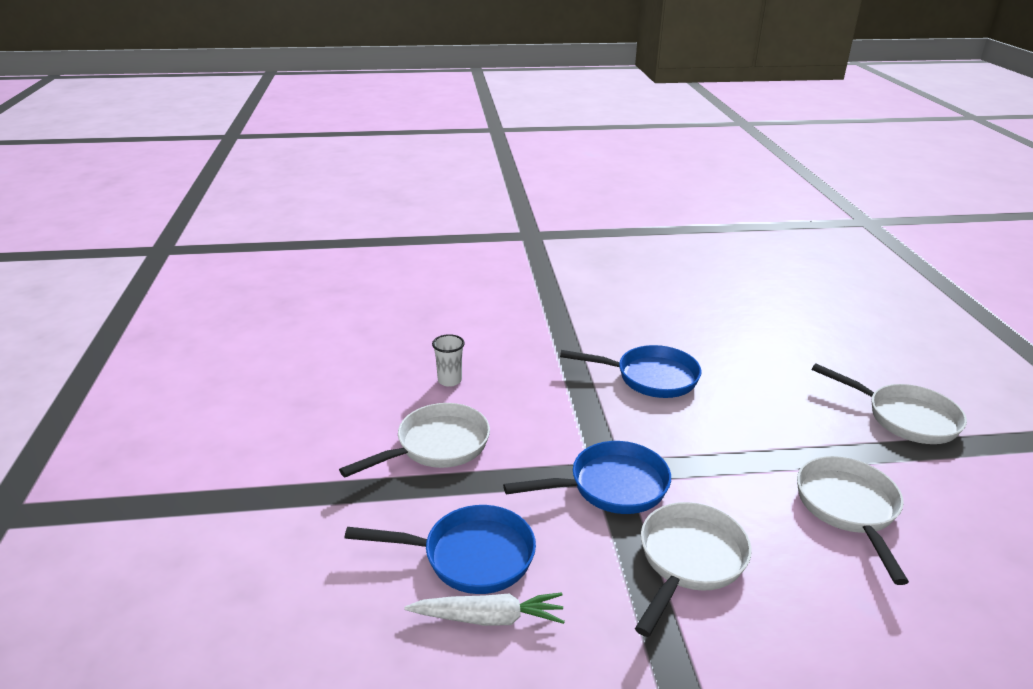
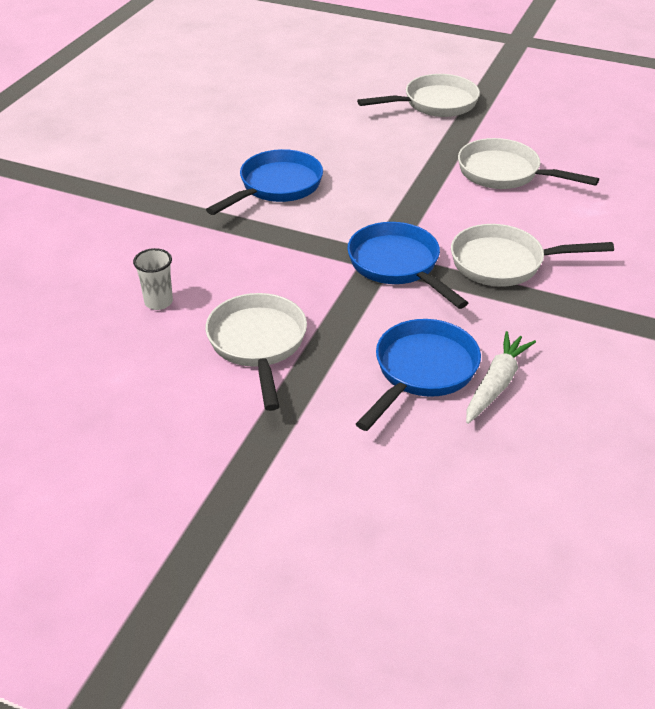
camera: 60 degrees left, 10 degrees up
(611, 486) = (398, 266): blue pan -> blue pan turned 45 degrees counterclockwise
(689, 561) = (504, 263): white pan -> white pan turned 60 degrees counterclockwise

